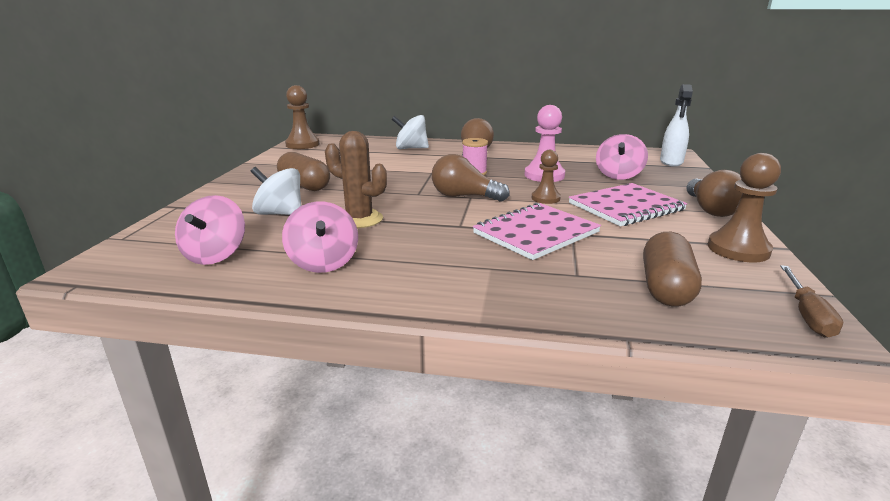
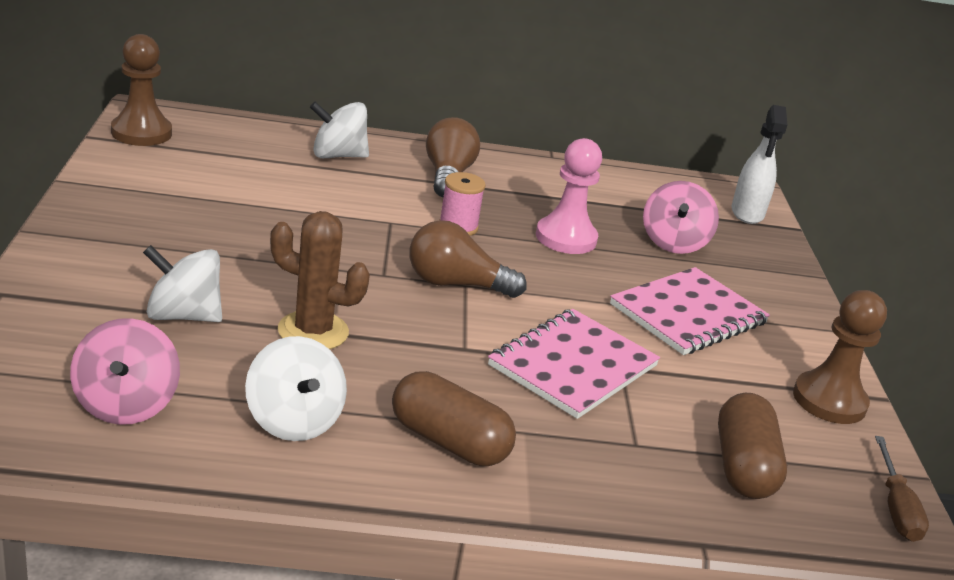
camera: 15 degrees left, 5 degrees up
(305, 185) = (194, 248): brown capsule -> brown capsule (449, 441)
(323, 262) = (294, 421): pink spinning top -> white spinning top
(545, 198) = (575, 292): brown pawn -> none
(711, 210) = (799, 323): brown light bulb -> none

